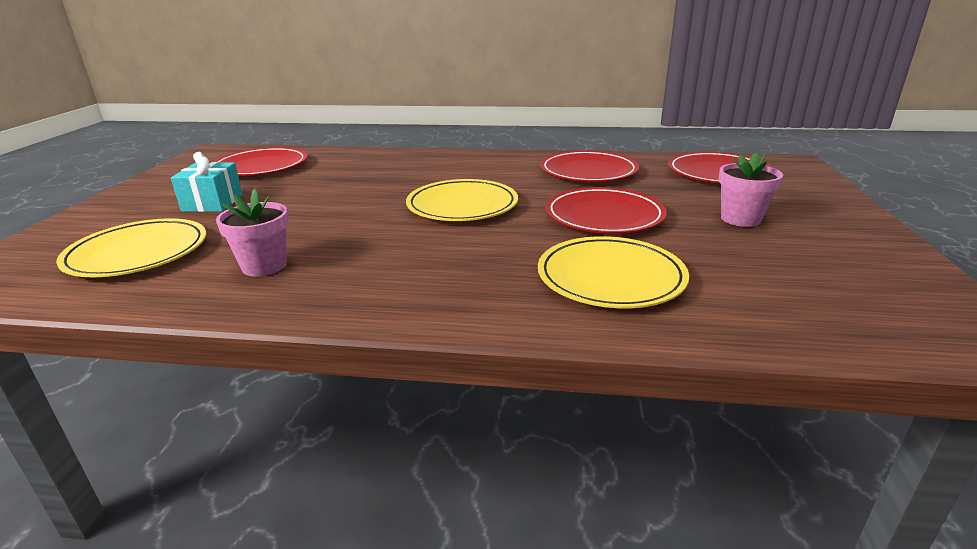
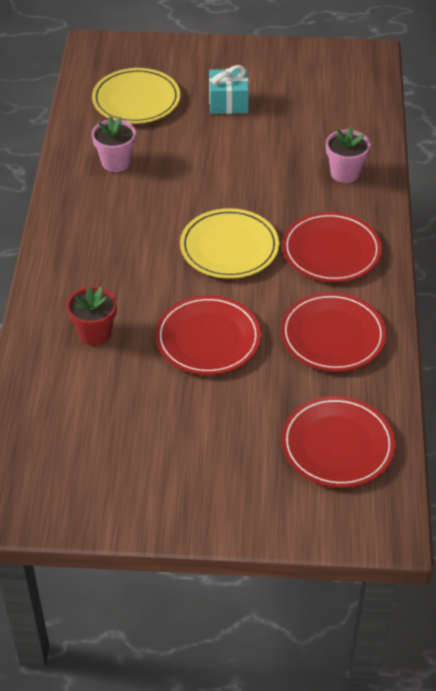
camera: 85 degrees right, 20 degrees up
(261, 166) = (324, 102): red plate -> red plate (331, 251)
(610, 277) = (94, 333): yellow plate -> red flower pot
(740, 219) = (203, 432): pink flower pot -> pink flower pot (345, 173)

